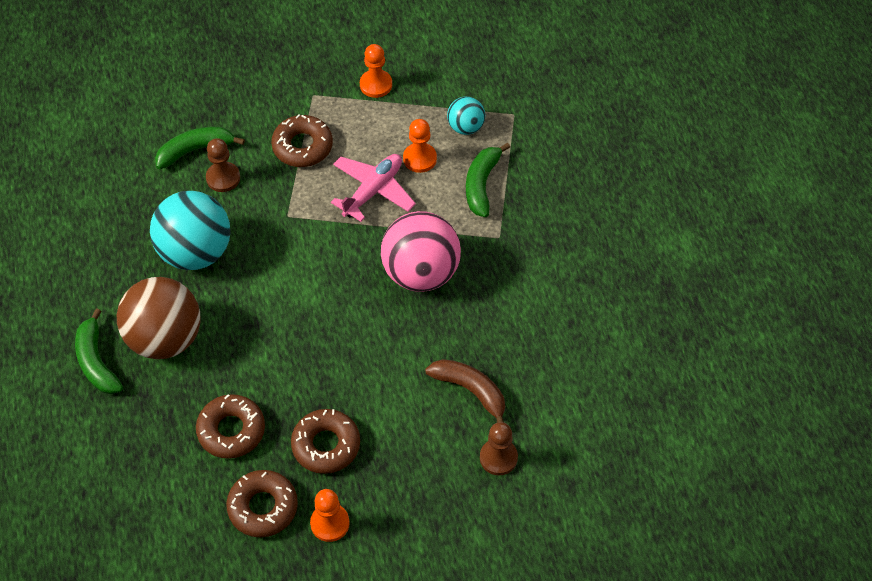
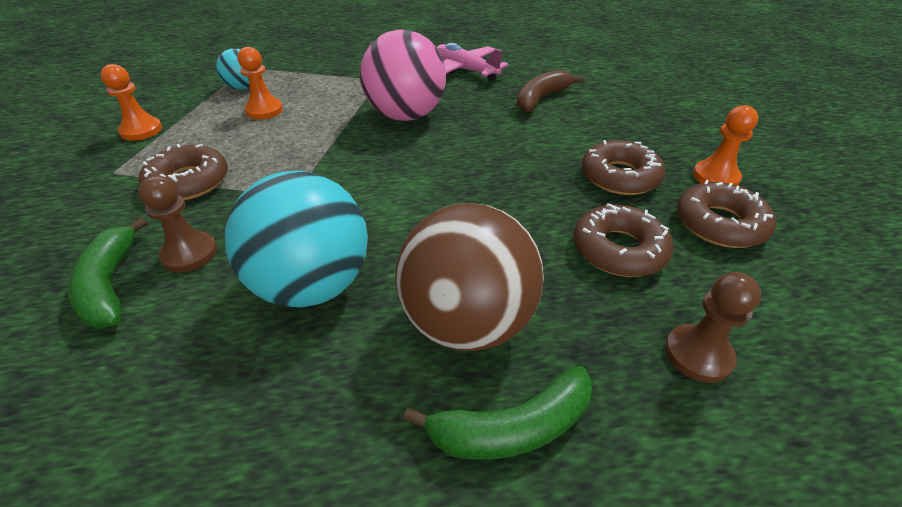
camera: 85 degrees left, 15 degrees down
(373, 191) = (289, 137): pink plane -> pink plane (465, 70)
(482, 184) = (316, 84): green banana -> none
(498, 458) = (607, 90): brown pawn -> brown pawn (698, 354)

